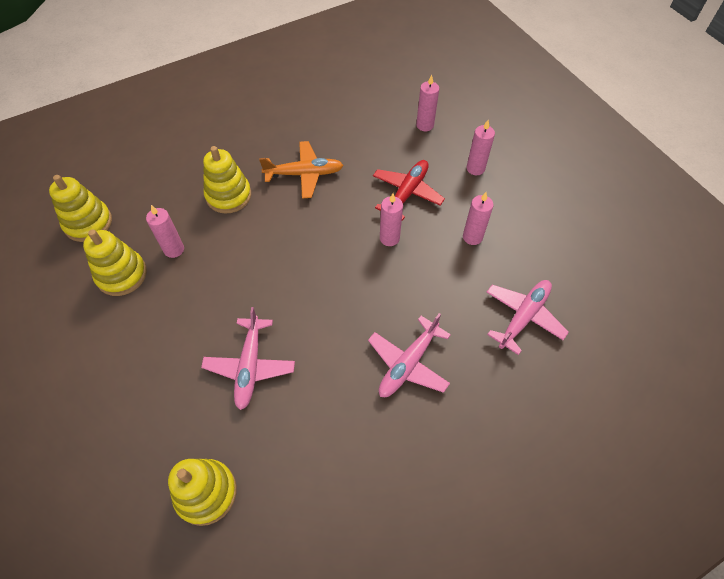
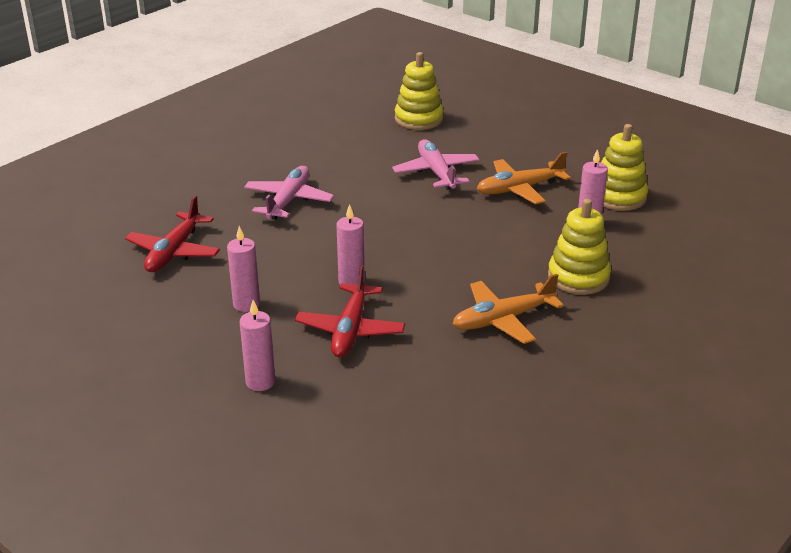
camera: 160 degrees right, 25 degrees down
(88, 223) = (705, 222): yellow stacking toy -> none
(193, 313) = (519, 189): none -> orange plane
(425, 125) = (362, 426): pink candle -> none
(523, 317) = (174, 252): pink plane -> red plane

